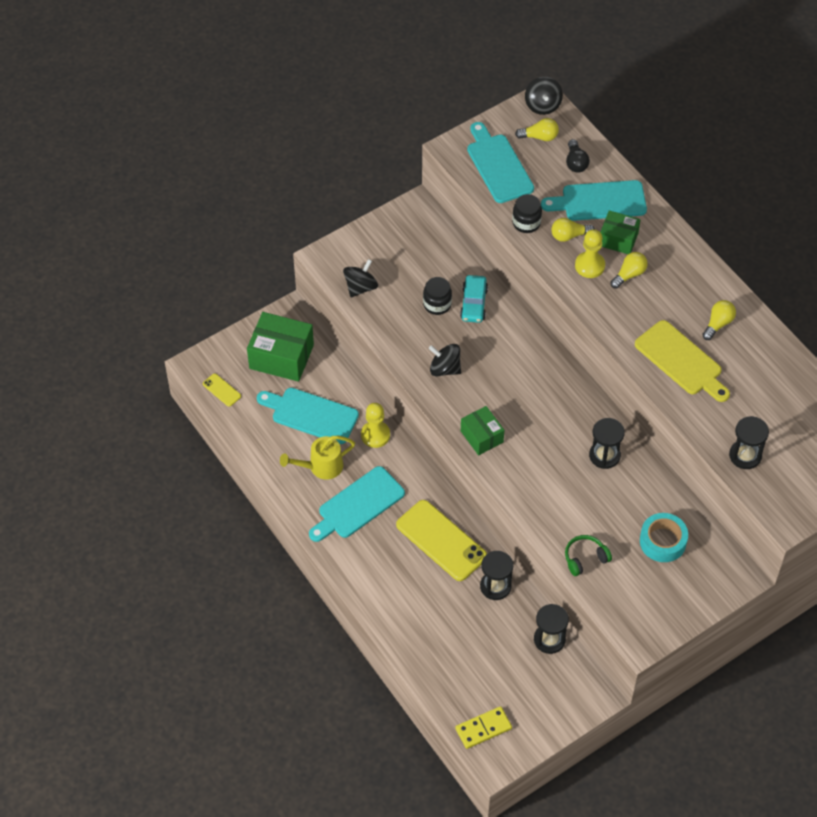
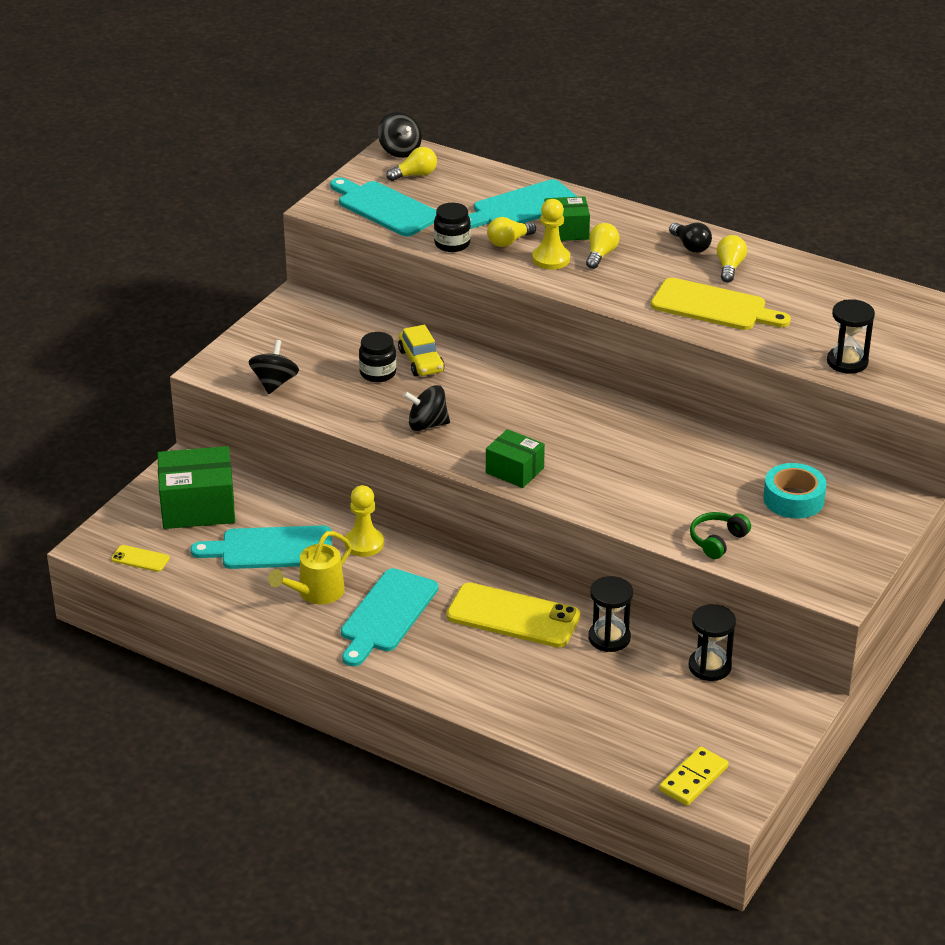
camera: 25 degrees left, 20 degrees down
(473, 304) = (421, 361): turquoise car -> yellow car
(575, 163) = (471, 185): black light bulb -> black light bulb (690, 246)
(604, 455) = (670, 446): black hourglass -> none

